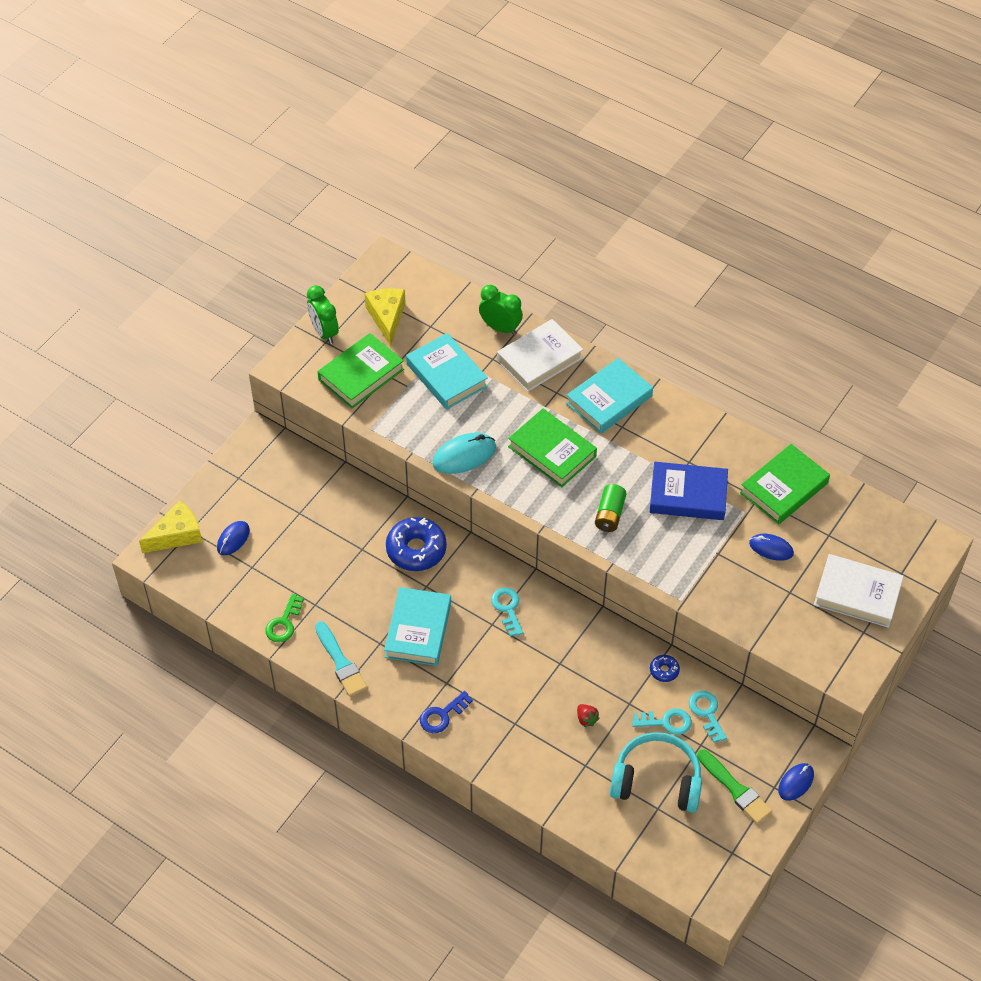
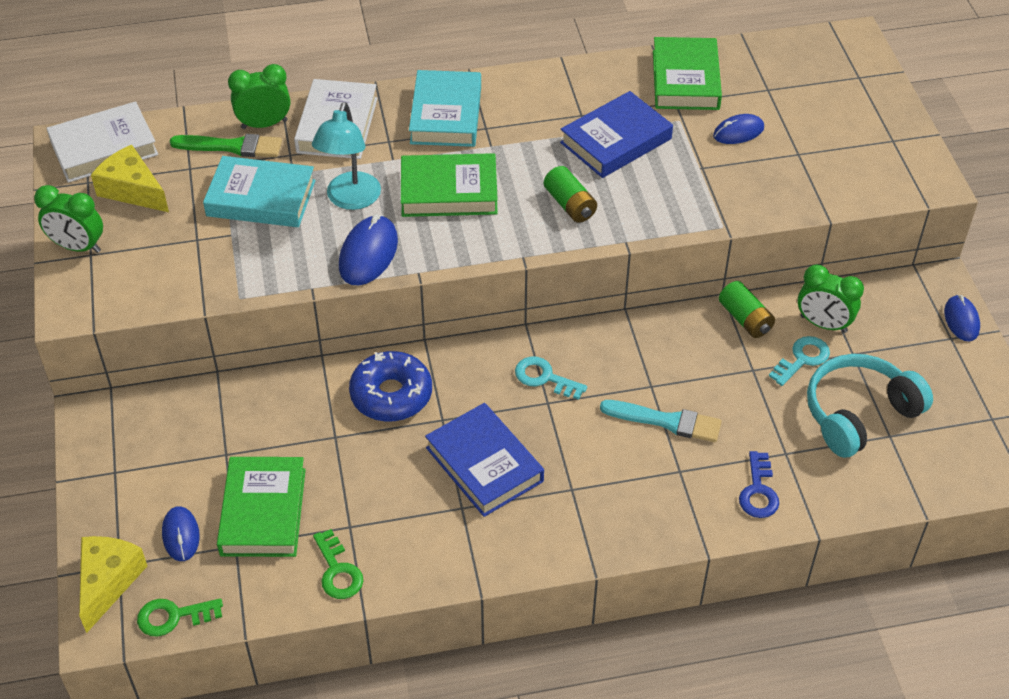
camera: 45 degrees left, 5 degrees down
(186, 579) = (173, 617): none -> green key
(341, 662) = (445, 558): turquoise brush -> turquoise brush (666, 421)
(361, 374) = (168, 257): green book -> green book (263, 512)
(418, 630) = (484, 464): turquoise book -> blue book
(442, 715) = (605, 522): blue key -> blue key (758, 491)
(464, 455) = (368, 254): turquoise mouse -> blue mouse
(492, 414) = (350, 200): none -> turquoise lamp
(586, 719) = (735, 413): red strawberry -> none
(664, 670) = (745, 319): blue donut -> green battery
(706, 713) = (823, 324): turquoise key -> green clock
(735, 789) = (926, 365): green brush -> green brush (232, 146)
(857, 594) = (849, 116): white book -> white book (104, 148)

